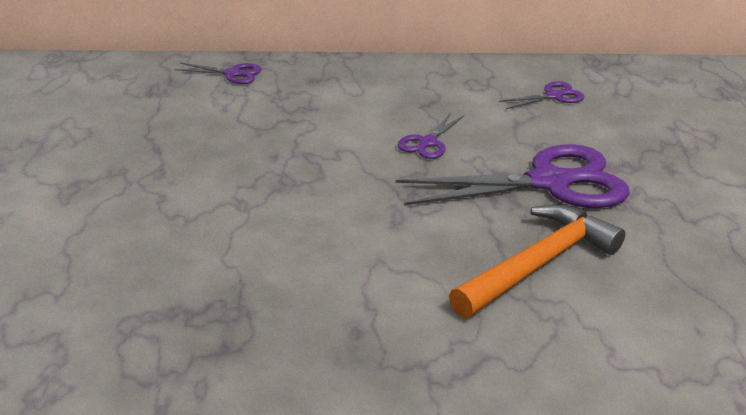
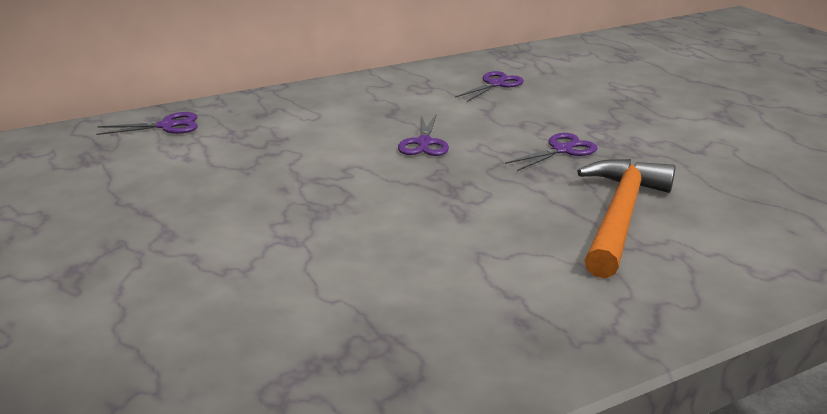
camera: 25 degrees left, 5 degrees down
(550, 182) = (562, 150): purple scissors -> purple scissors, size x0.46

